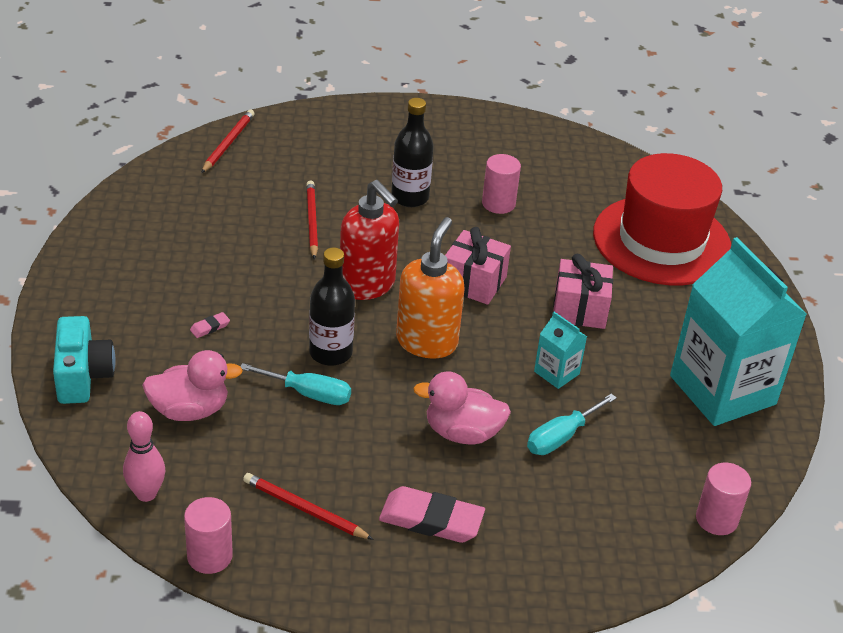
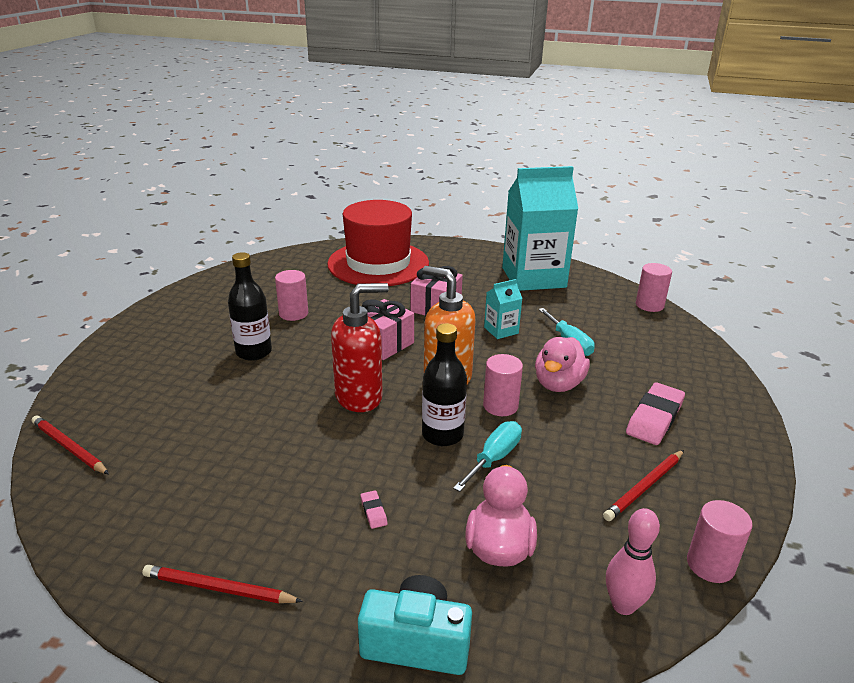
camera: 70 degrees left, 10 degrees down
(311, 221) = (247, 413): red pencil -> red pencil (218, 589)
(398, 389) = (500, 406): none -> pink cylinder

